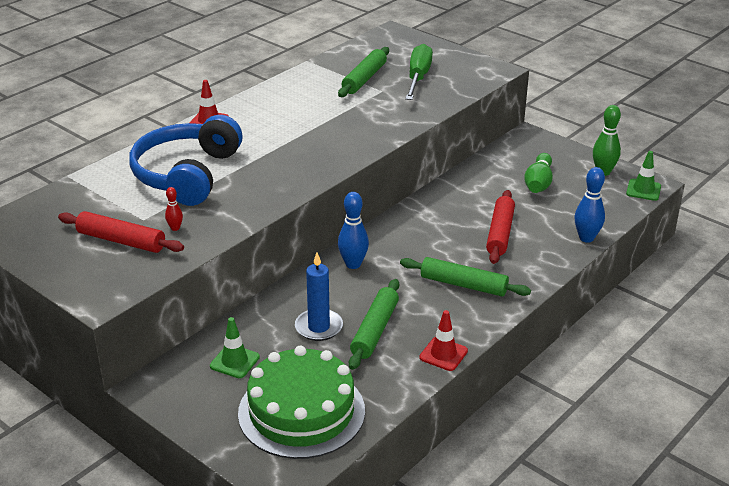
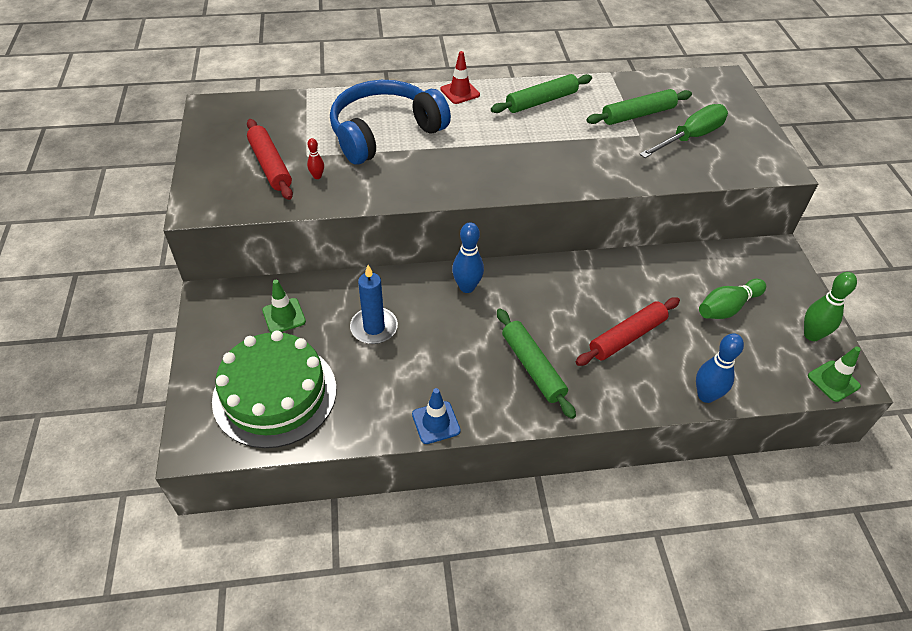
camera: 40 degrees right, 15 degrees up
(375, 330) = (410, 360): green rolling pin -> green rolling pin (541, 101)
(443, 354) = (436, 422): red traffic cone -> blue traffic cone

